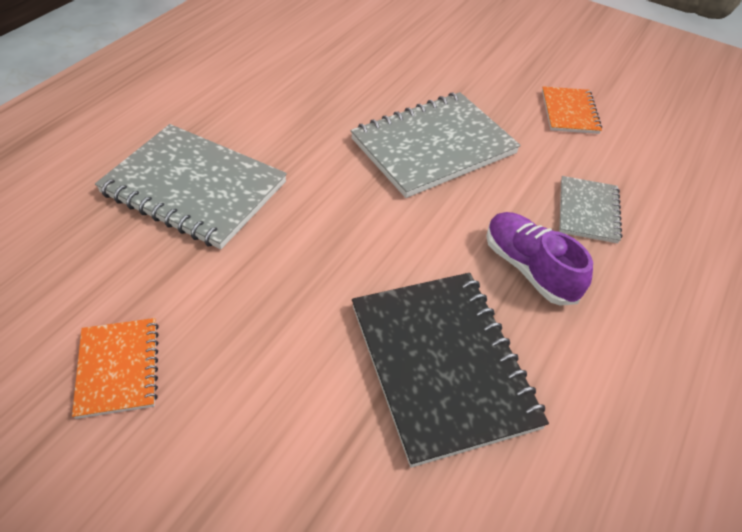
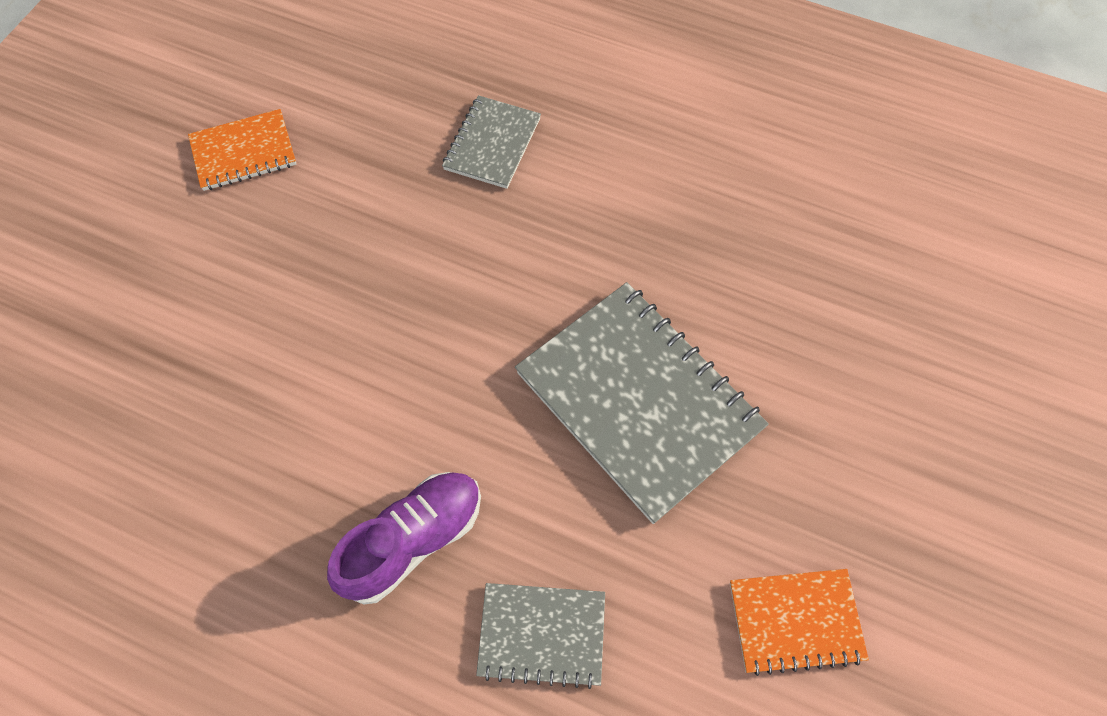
camera: 85 degrees right, 15 degrees up
(194, 188) = (492, 144): grey notebook -> grey notebook, size x0.53
(441, 365) = (257, 438): black notebook -> none

